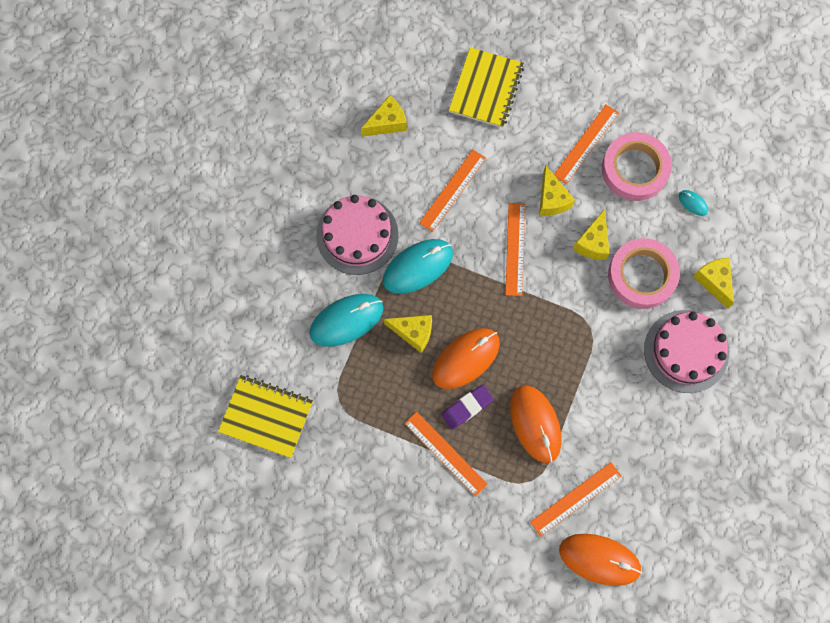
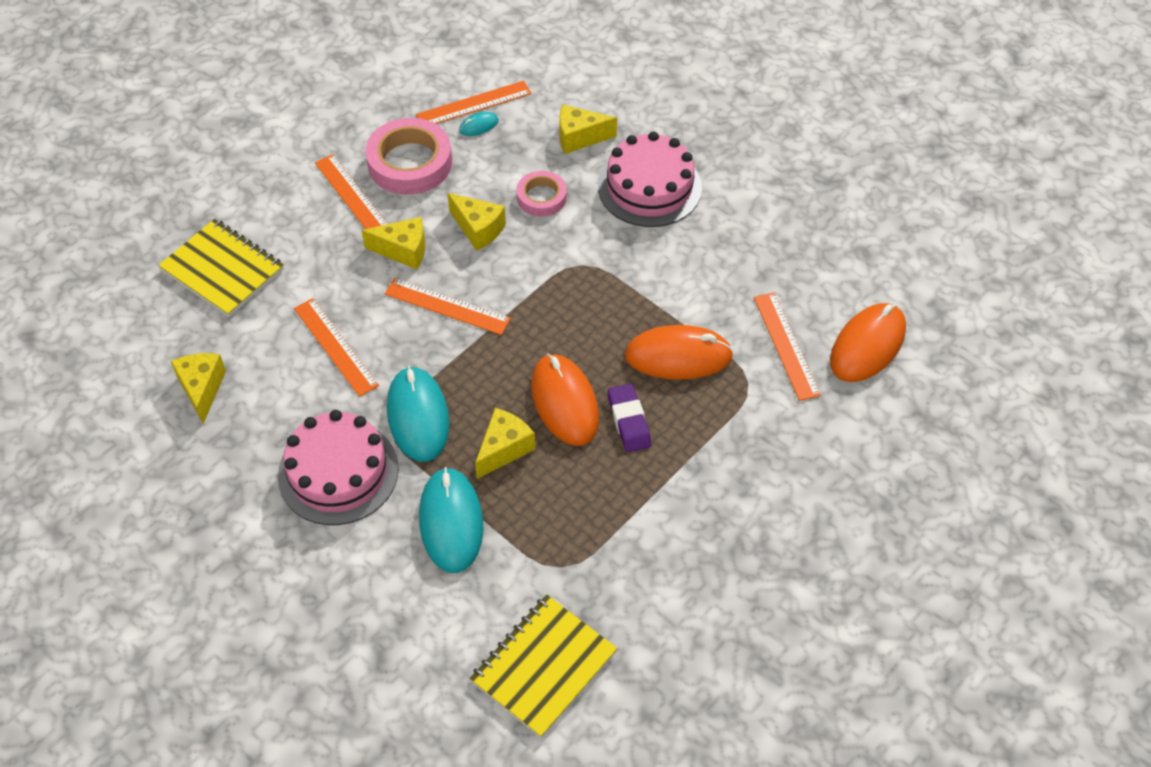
camera: 70 degrees left, 20 degrees down
(445, 453) = (679, 463): orange ruler -> orange ruler (474, 104)
(642, 275) = (541, 197): pink tape -> pink tape, size x0.58

